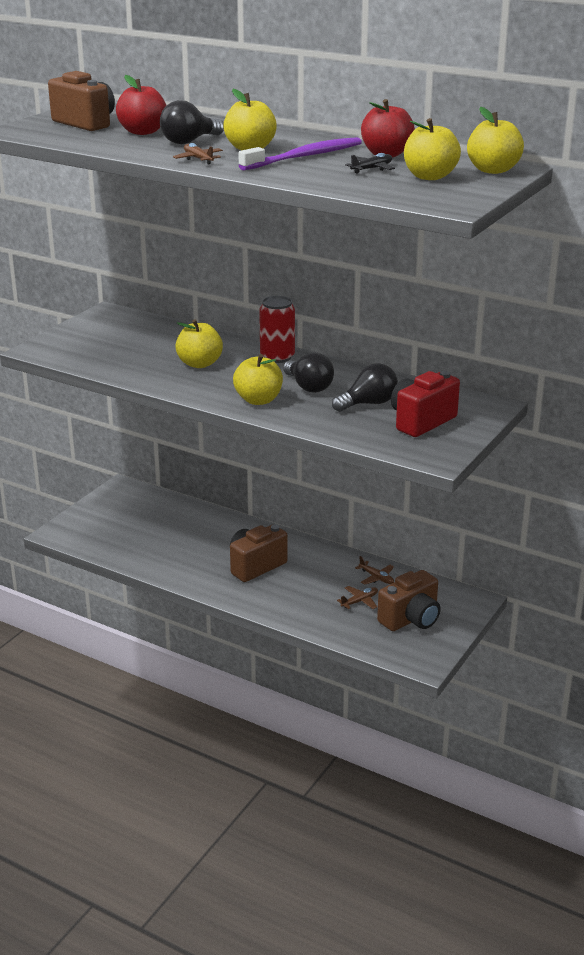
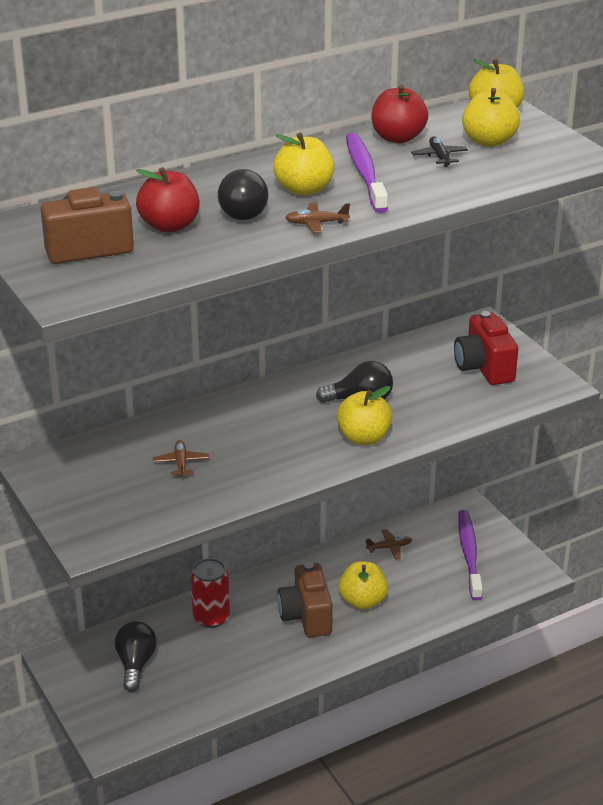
camera: 60 degrees left, 5 degrees up
(199, 364) = (244, 446): yellow apple -> yellow apple (362, 601)
(277, 357) = (274, 395): red can -> red can (211, 617)
(360, 601) = (419, 573): brown plane -> brown plane (181, 463)
(368, 404) = (425, 381): black light bulb -> black light bulb (136, 664)
(411, 619) = (469, 554): brown camera -> purple toothbrush

